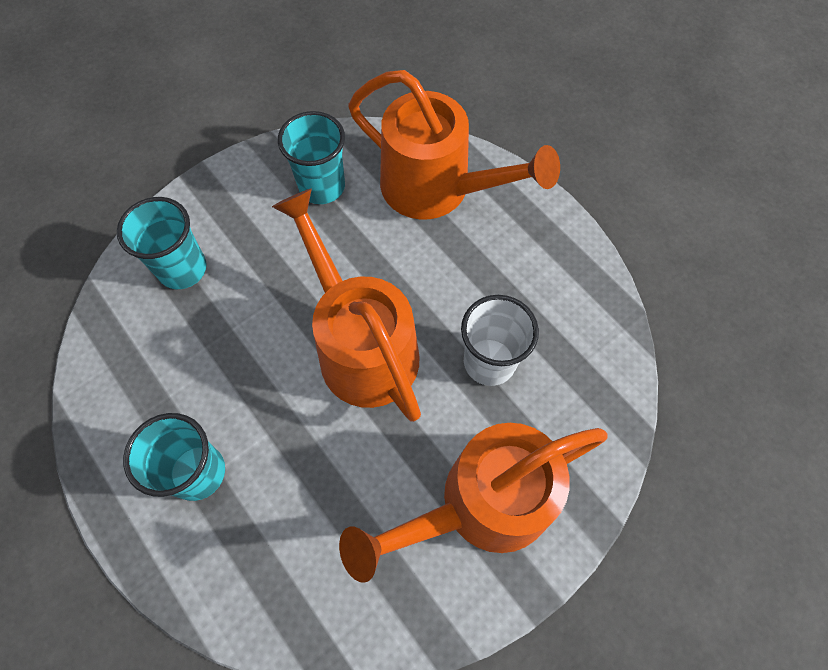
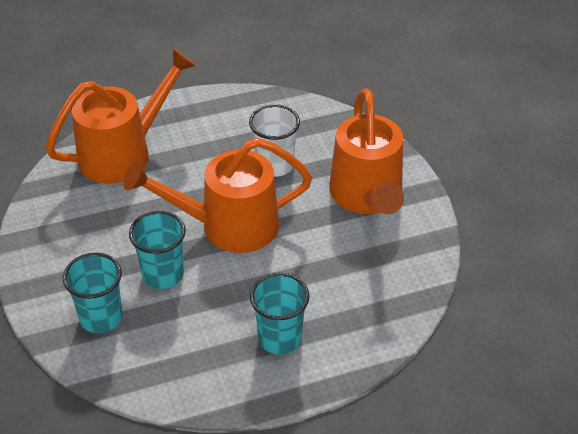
camera: 70 degrees left, 20 degrees down
(322, 187) = (78, 216): turquoise cup -> turquoise cup (163, 275)

